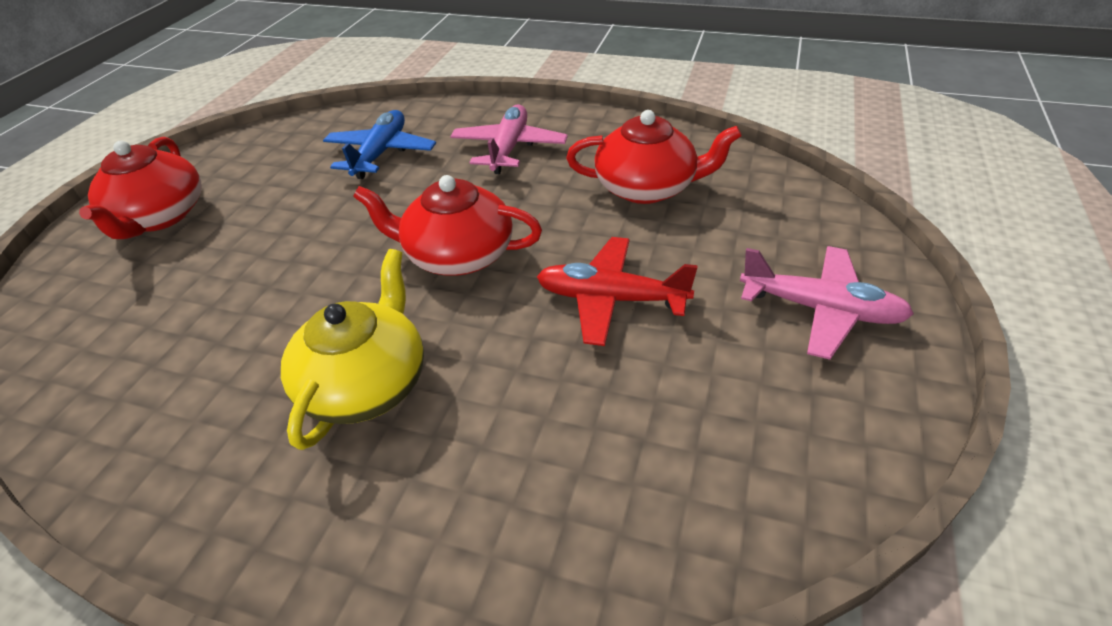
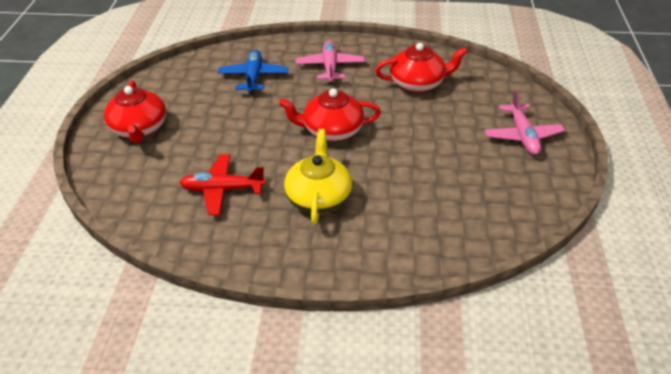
camera: 15 degrees left, 0 degrees up
(611, 299) = (422, 143): red plane -> red plane (222, 189)
(821, 310) = (522, 136): pink plane -> pink plane turned 75 degrees clockwise

